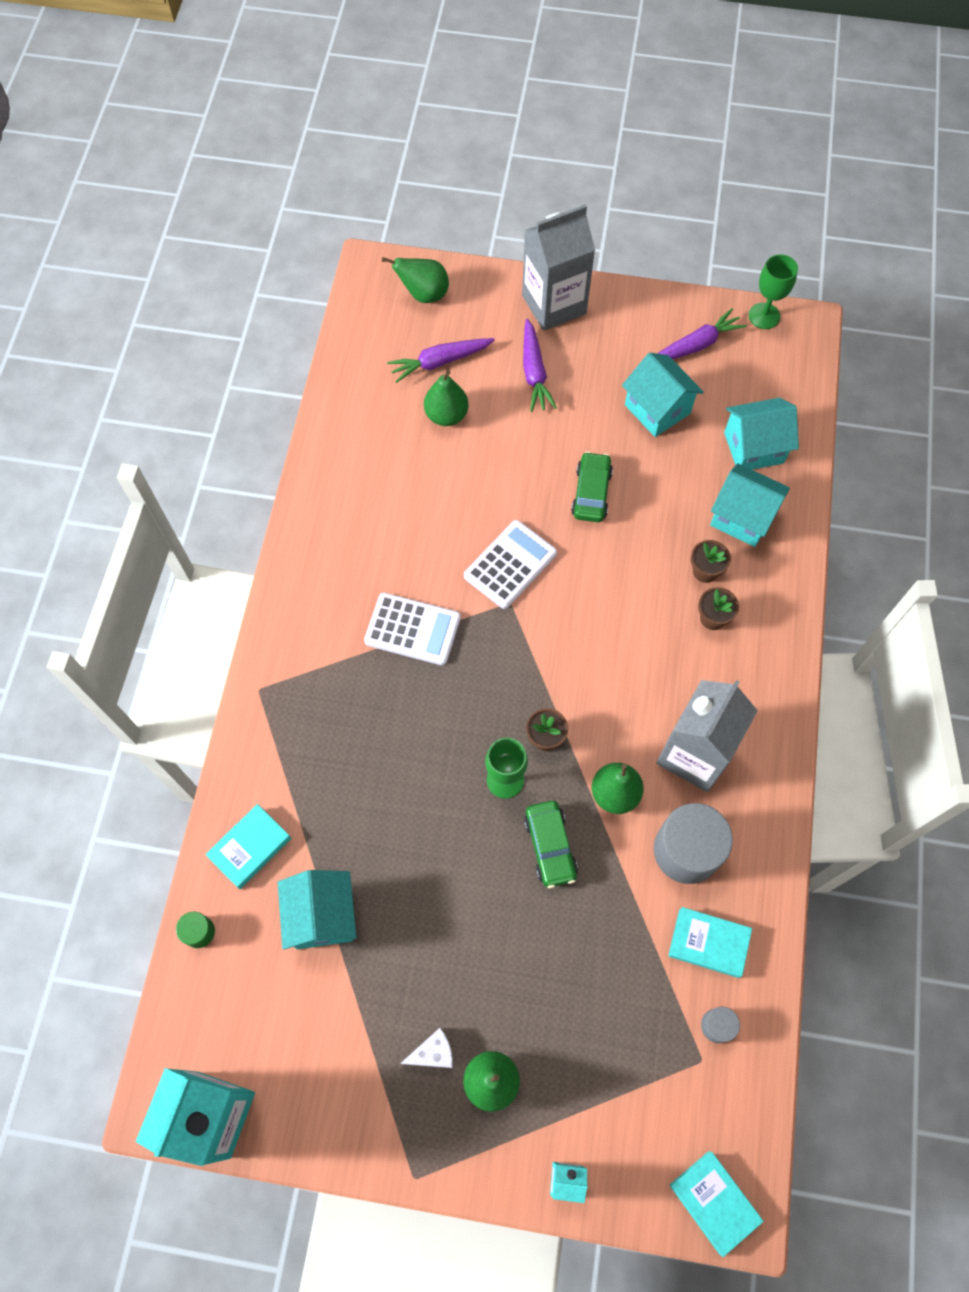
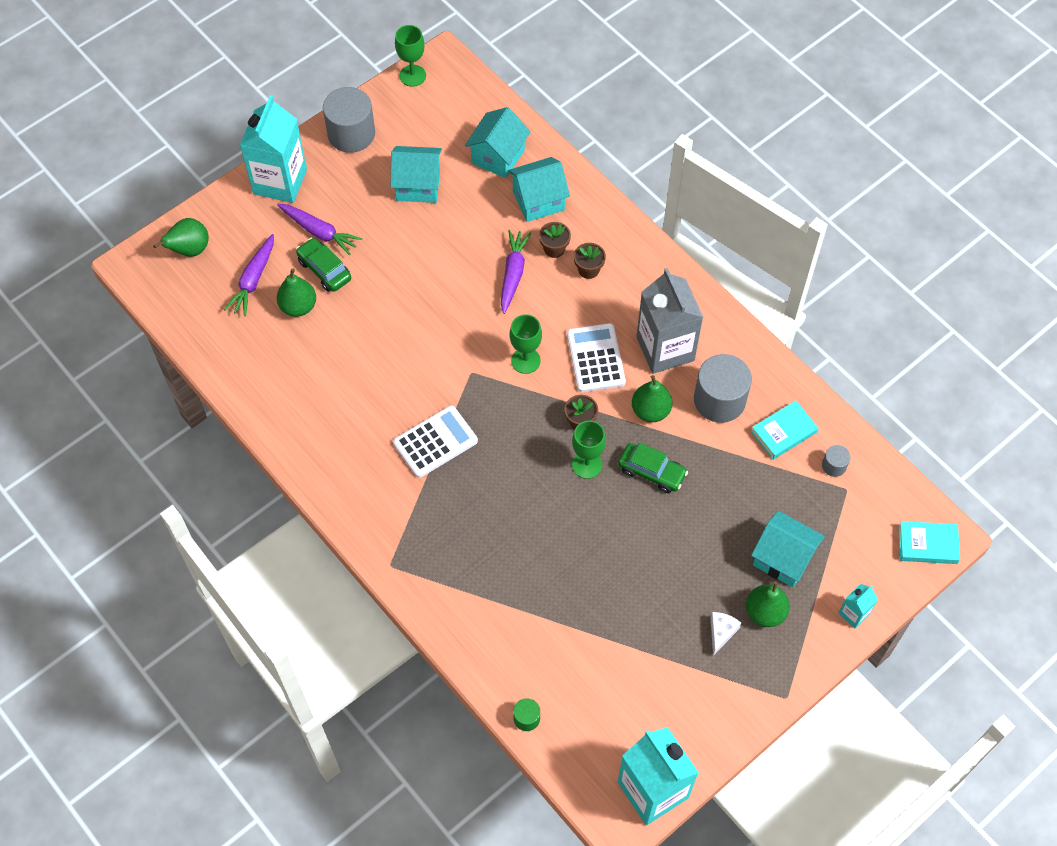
camera: 50 degrees left, 5 degrees down
(250, 848) = (497, 647): turquoise book -> none
(322, 916) = (581, 636): turquoise house -> turquoise house (783, 558)
(510, 565) = (444, 352): white calculator -> white calculator (595, 358)
(554, 304) = (280, 181): grey carton -> turquoise carton
(564, 639) = (525, 360): none -> green goblet
(591, 493) = (440, 268): green car -> green car (324, 270)
(655, 318) = (351, 134): none -> grey cylinder
(696, 345) = (395, 128): purple carrot -> purple carrot (513, 274)

